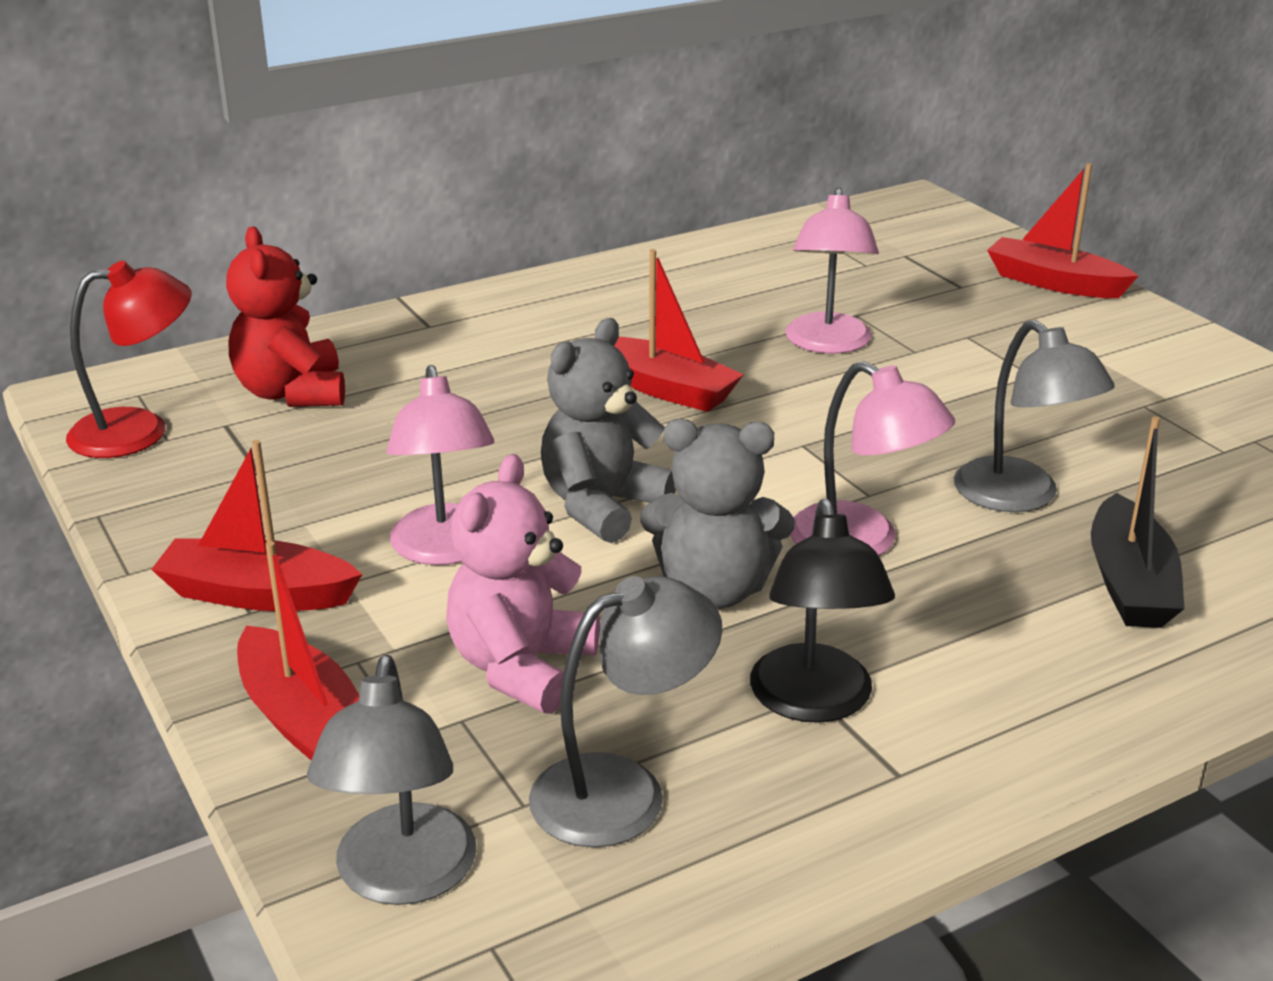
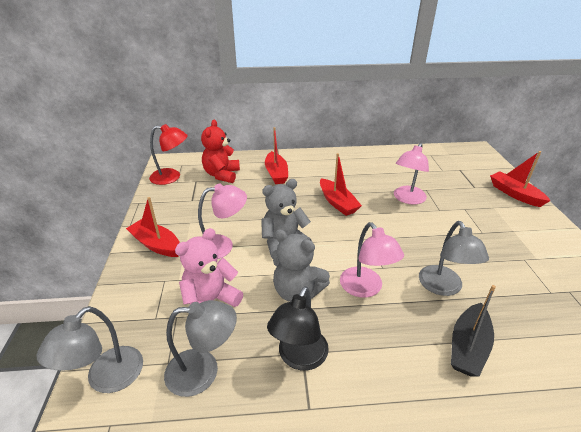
camera: 25 degrees right, 5 degrees up
(305, 720) = (131, 299): red boat -> red boat (276, 173)
(446, 550) = (222, 245): pink lamp -> pink lamp turned 120 degrees counterclockwise

